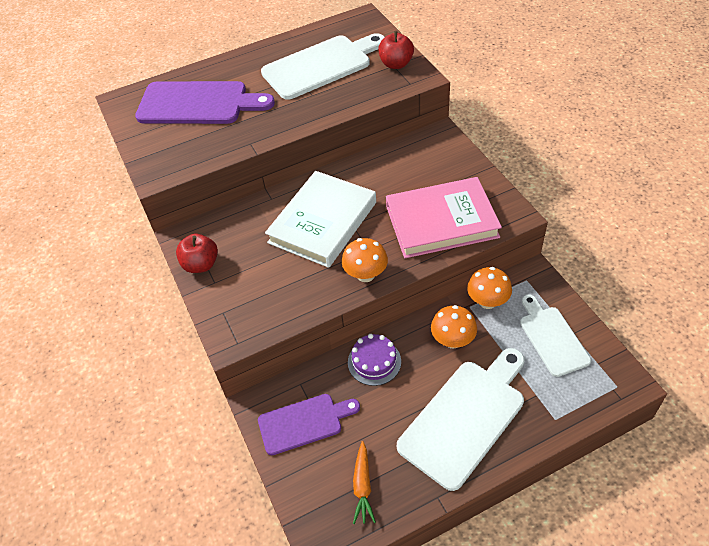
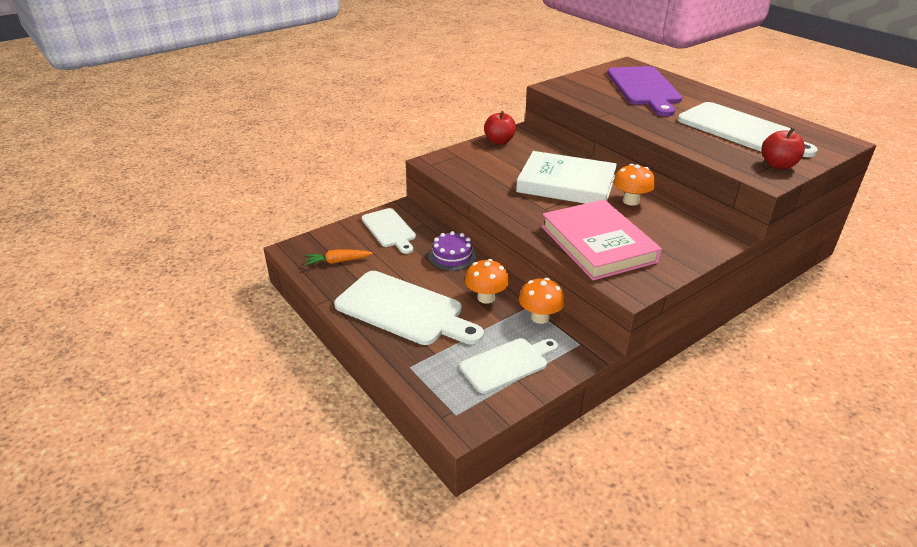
camera: 75 degrees right, 15 degrees down
(304, 423) = (389, 229): purple cutting board -> white cutting board
(365, 275) = (514, 209): orange mushroom -> orange mushroom (631, 201)

